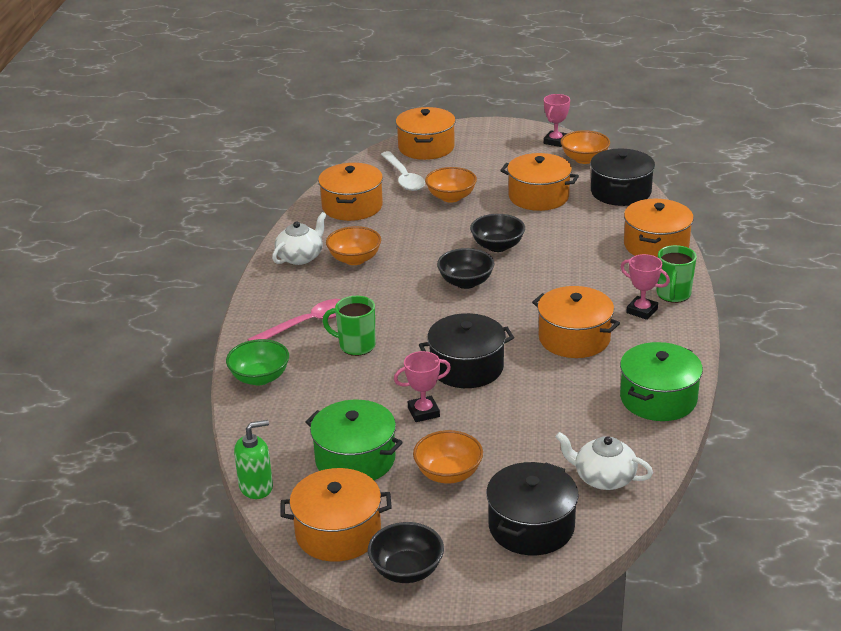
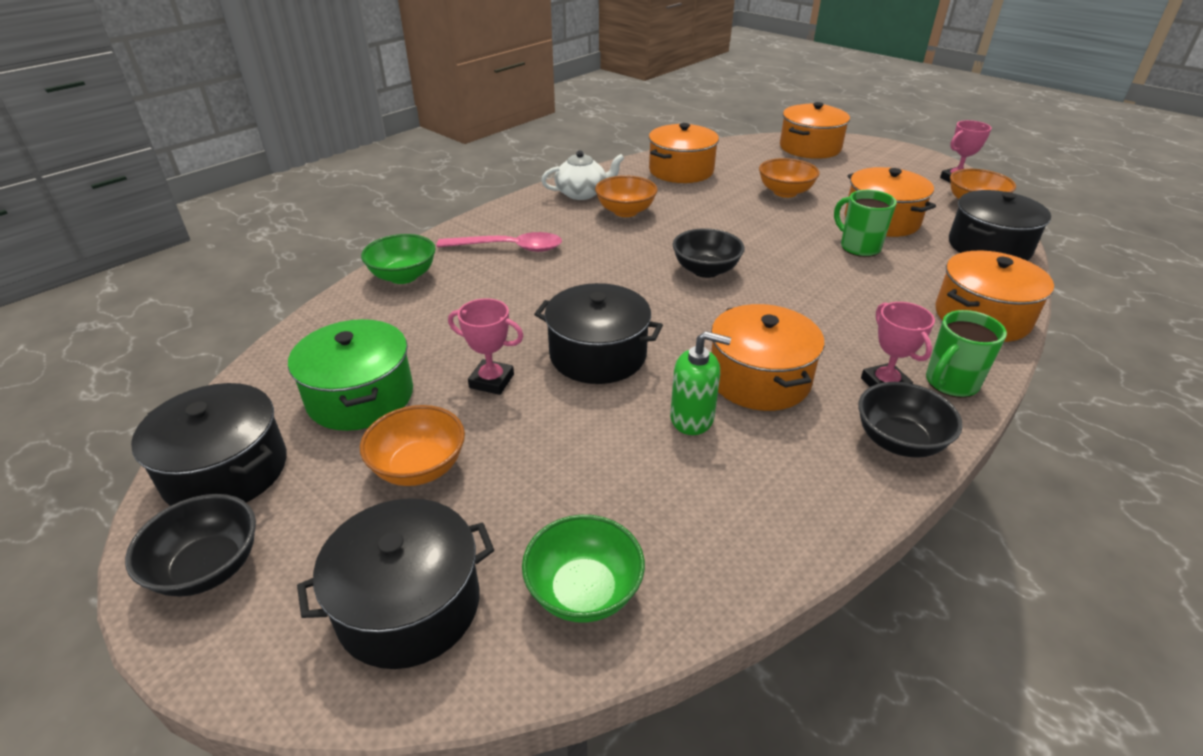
camera: 35 degrees right, 5 degrees up
(256, 487) = (244, 376): green soap dispenser -> green soap dispenser (692, 418)
(338, 532) = (226, 470): orange pot -> black pot
(356, 346) = (522, 285): green mug -> green mug (858, 247)
(403, 177) = (758, 164): white spoon -> none
(497, 246) = (781, 249): black bowl -> black bowl (899, 441)
(603, 478) = (584, 591): white teapot -> green bowl
(658, 398) = (789, 513): green pot -> none

